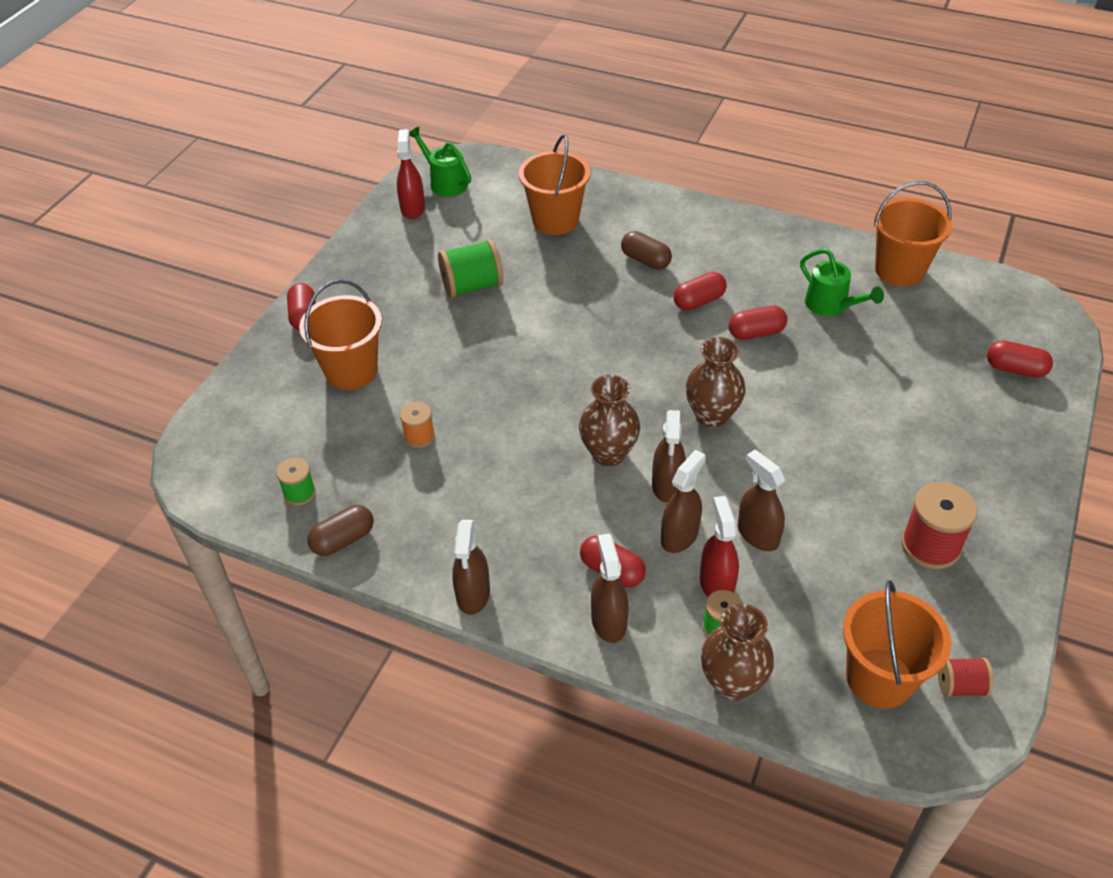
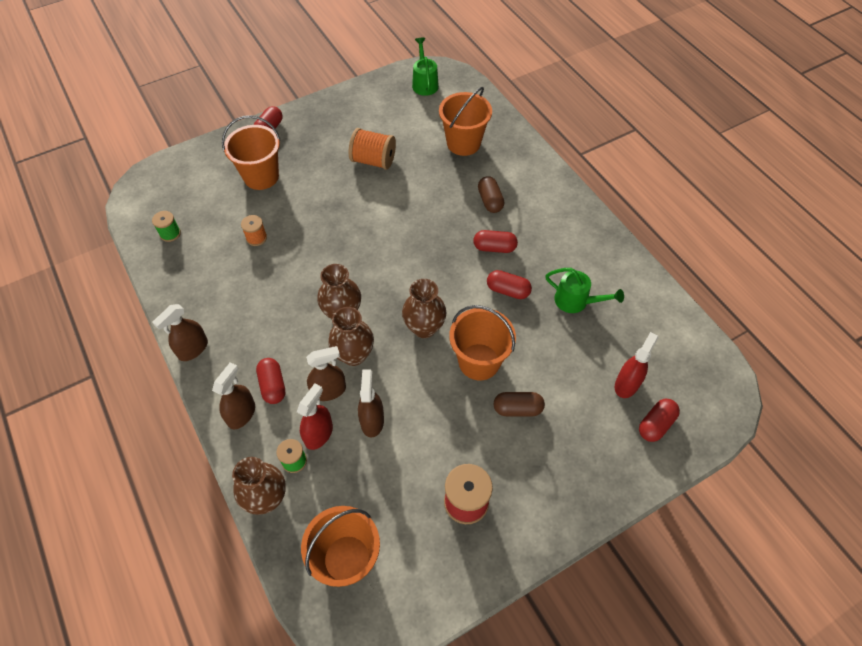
camera: 35 degrees right, 10 degrees up
(343, 540) = (164, 274): brown capsule -> brown capsule (517, 409)
(412, 208) = (390, 91): red spray bottle -> red spray bottle (627, 384)
(472, 286) = (373, 160): green spool -> orange spool
(667, 485) = (354, 355): brown spray bottle -> brown vase
(831, 306) = (576, 301): green watering can -> green watering can turned 60 degrees counterclockwise
(899, 270) = (651, 304): orange bucket -> orange bucket (479, 361)
(960, 686) = (388, 601): red spool -> none
(1015, 369) = (655, 424): red capsule -> red capsule turned 75 degrees clockwise

